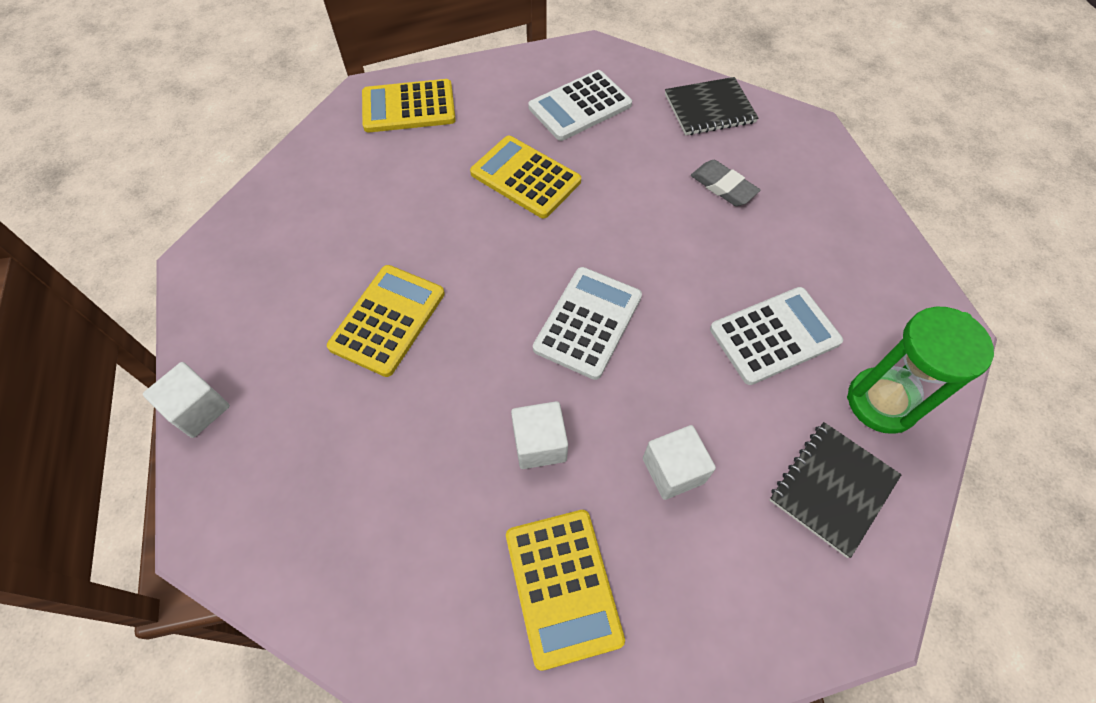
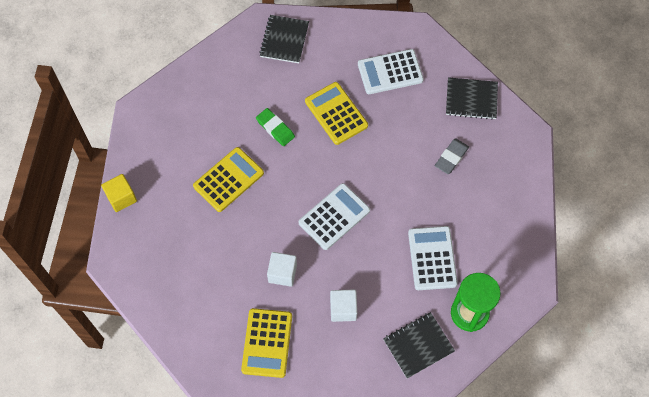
camera: 20 degrees right, 5 degrees up
(199, 409) = (121, 198): white cube -> yellow cube
(408, 107) = (284, 40): yellow calculator -> black notebook
(439, 223) = (275, 128): none -> green eraser
(723, 186) = (451, 157): grey eraser -> grey eraser turned 60 degrees clockwise
(774, 335) = (432, 258): white calculator -> white calculator turned 90 degrees counterclockwise

